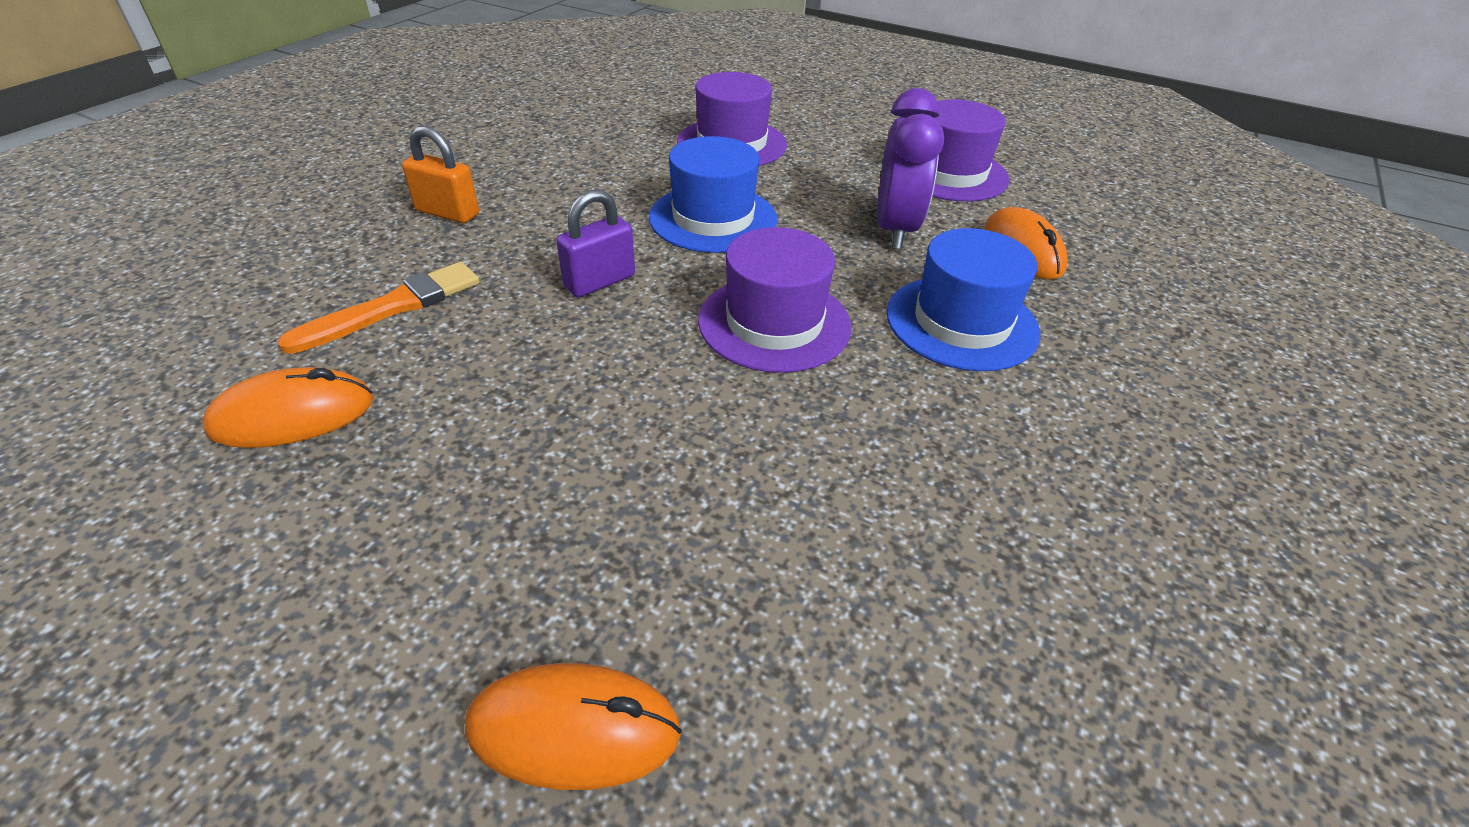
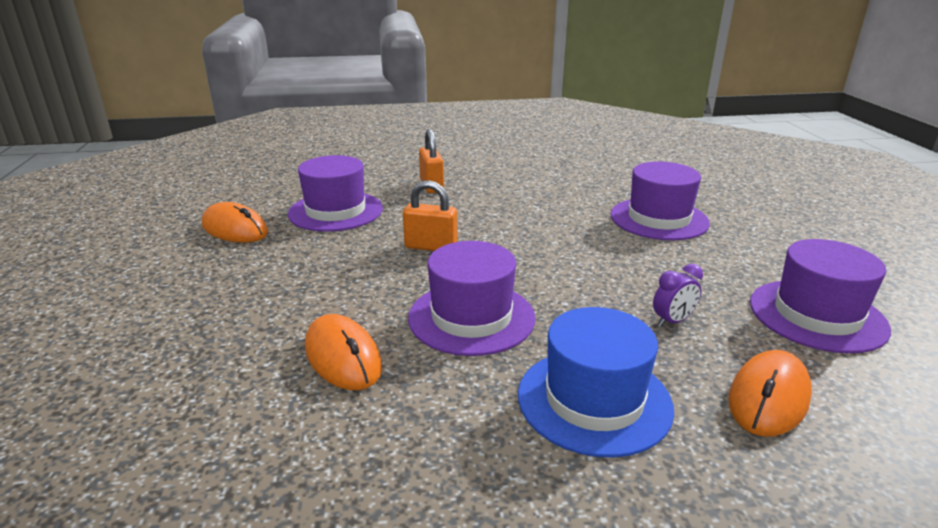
camera: 55 degrees right, 15 degrees down
(392, 307) = (336, 211): orange brush -> purple hat
(574, 729) = (71, 392): orange mouse -> orange mouse (343, 357)
(599, 281) = (431, 247): purple padlock -> orange padlock
(713, 218) = (555, 250): blue hat -> none
(895, 230) = (672, 321): purple clock -> purple clock, size x0.48

